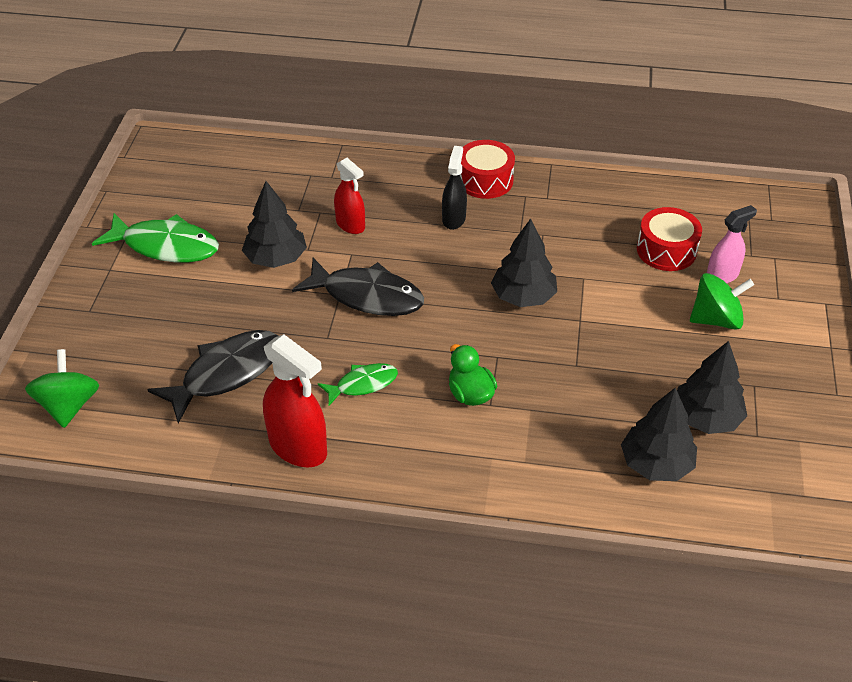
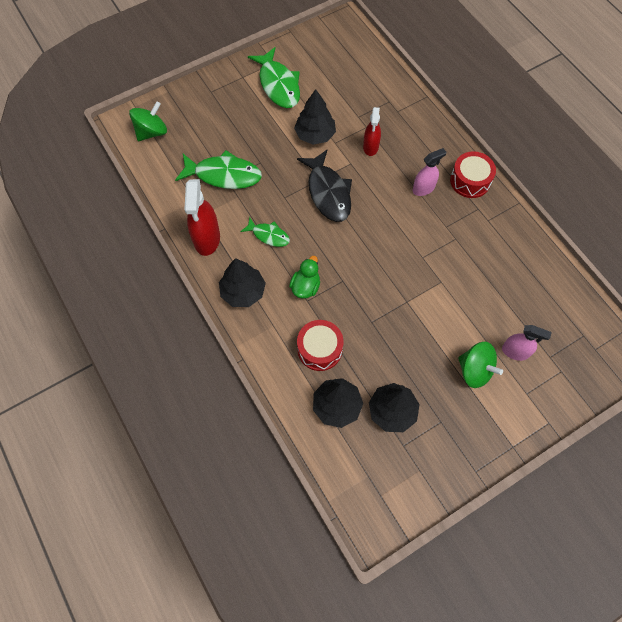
camera: 50 degrees right, 20 degrees up
(226, 373) = (224, 175): black fish -> green fish
(454, 219) = (423, 188): black spray bottle -> pink spray bottle
(523, 297) = (397, 263): black tree -> black tree (243, 292)
(666, 250) = (507, 309): red drum -> red drum (319, 349)

